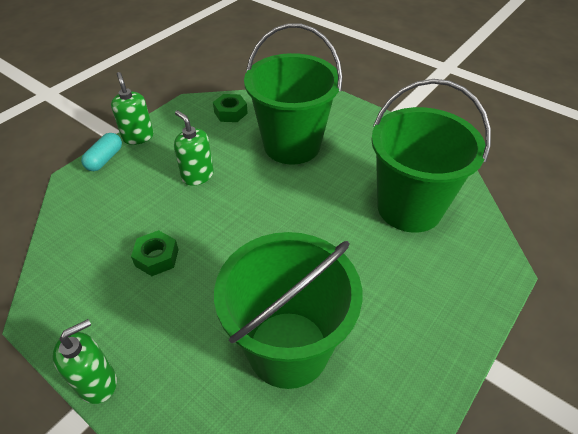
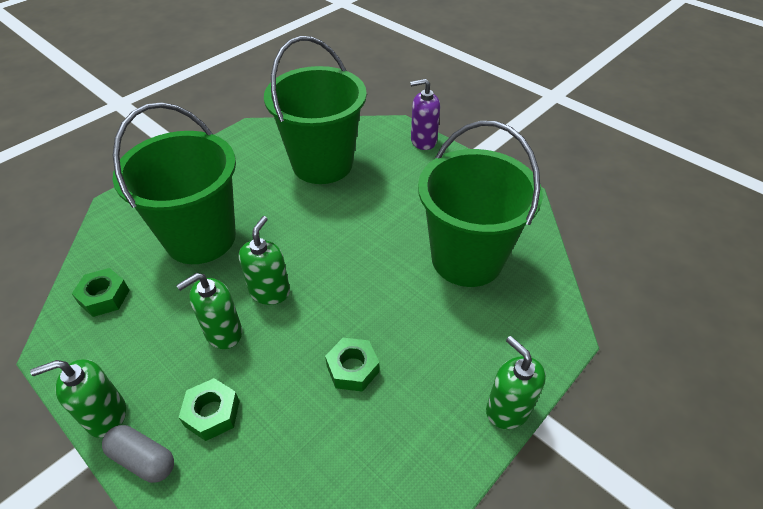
camera: 85 degrees left, 0 degrees up
(105, 159) = (143, 459): turquoise capsule -> grey capsule
(131, 183) = (212, 413): none -> green nut
(237, 195) = (269, 291): none -> green soap dispenser
(487, 299) = (423, 141): none -> purple soap dispenser

